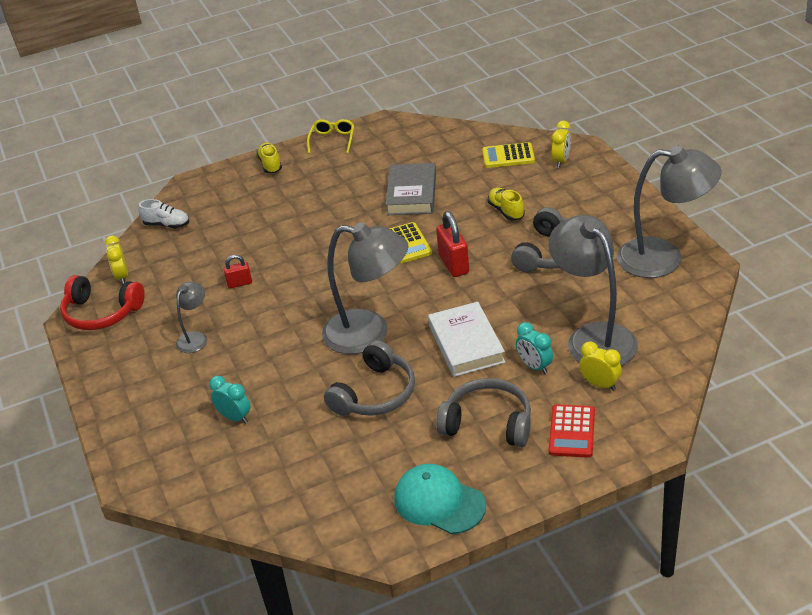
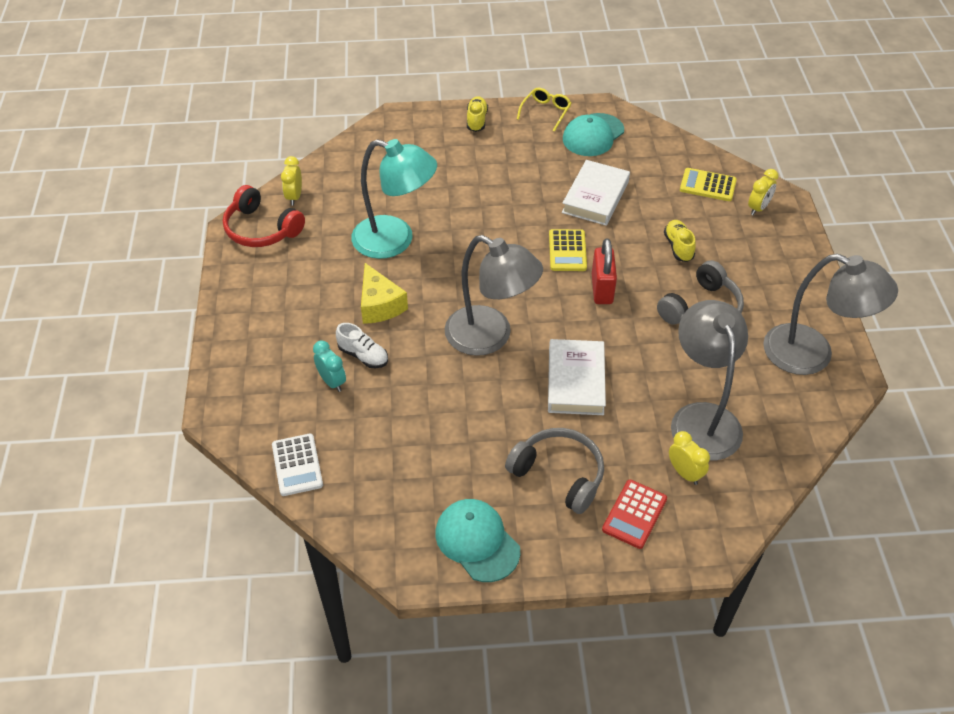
camera: 15 degrees right, 10 degrees up
(167, 225) = (356, 155): white shoe -> white shoe (363, 356)
(195, 338) = (332, 284): grey lamp -> none
(234, 498) = (297, 465): none -> white calculator
(240, 283) = (395, 240): red padlock -> turquoise lamp
(250, 340) = (379, 305): none -> yellow cheese
(375, 393) = (468, 403): grey headphones -> none
(385, 146) = (593, 135): none -> turquoise cap
(412, 194) = (595, 197): grey book -> white book
(534, 366) = (630, 430): turquoise clock -> none

